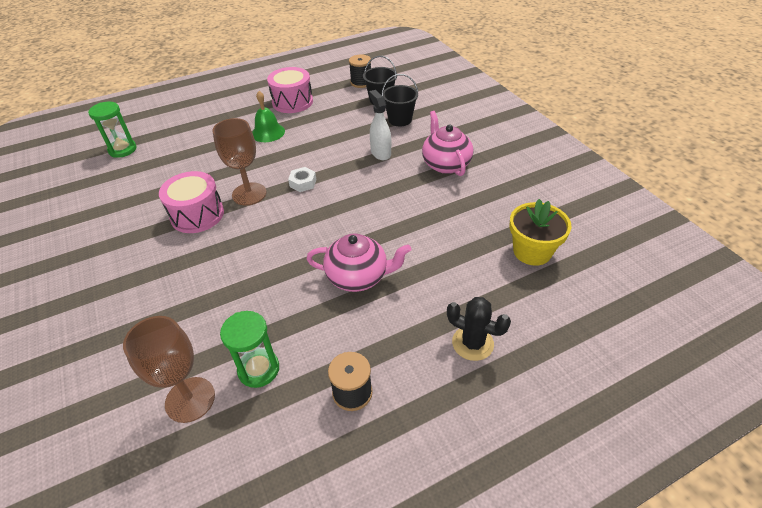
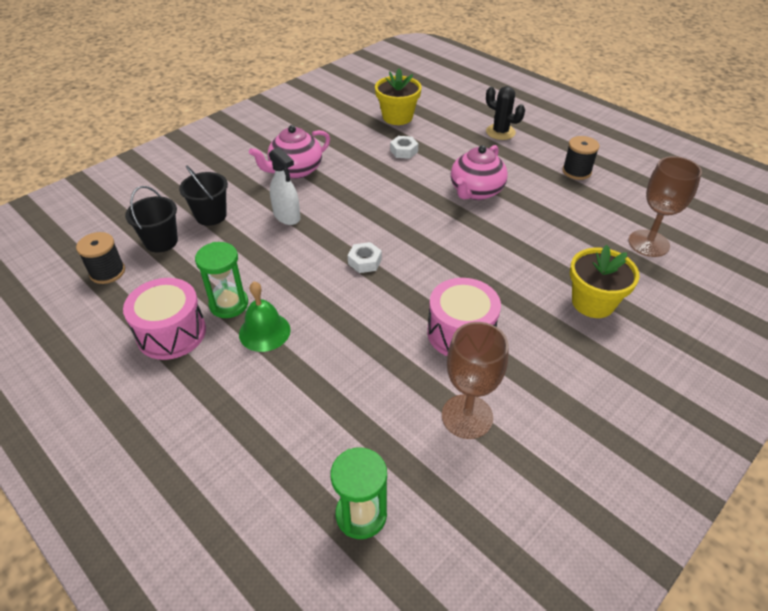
camera: 110 degrees left, 0 degrees up
(159, 306) = (593, 302): none -> yellow flower pot
(249, 194) = (403, 300): brown goblet -> brown goblet (467, 416)
(258, 369) = (597, 218): green hourglass -> green hourglass (229, 304)
(358, 277) = (476, 191): pink teapot -> pink teapot turned 135 degrees counterclockwise
(380, 153) = (287, 216): white spray bottle -> white spray bottle turned 90 degrees counterclockwise
(455, 240) = (404, 151): none -> white nut
(472, 343) = (500, 132): black cactus -> black cactus turned 60 degrees counterclockwise

